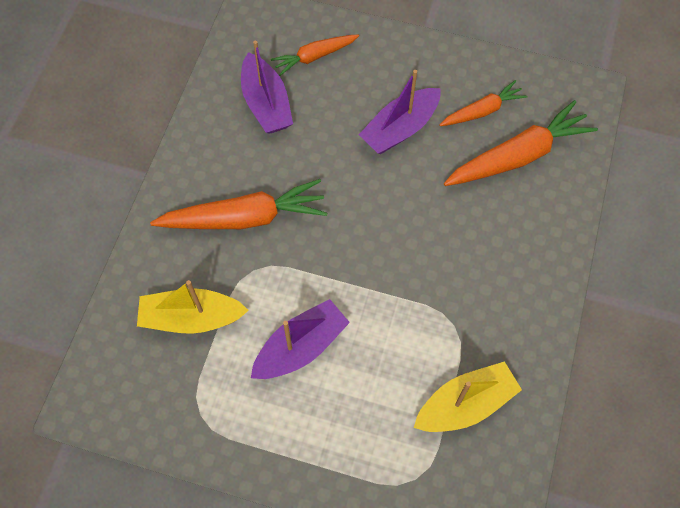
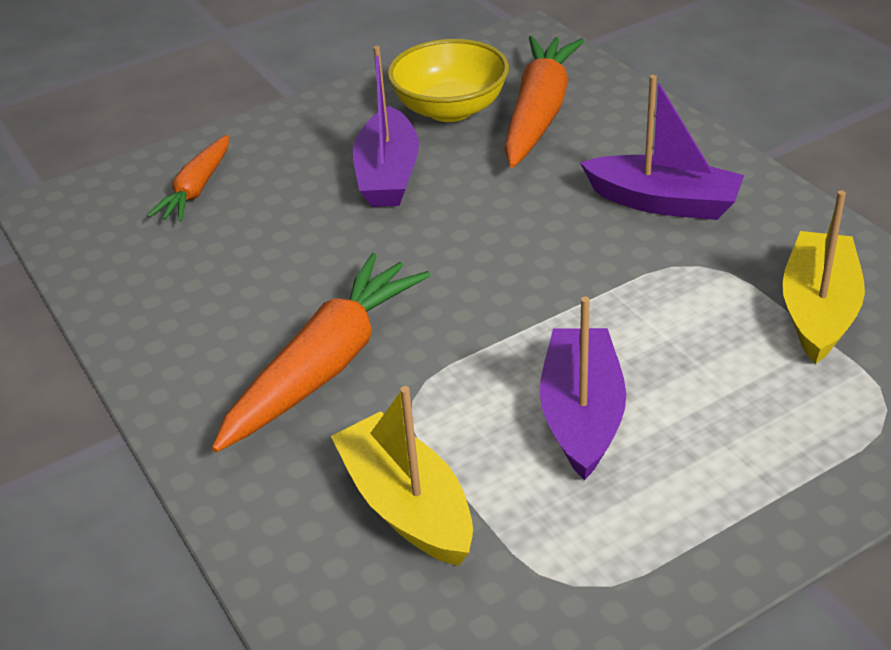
camera: 45 degrees left, 25 degrees down
(191, 318) = (407, 505): yellow boat -> yellow boat turned 105 degrees clockwise
(266, 104) = (196, 260): purple boat -> purple boat (663, 202)
(482, 111) = (450, 109): orange carrot -> yellow bowl

